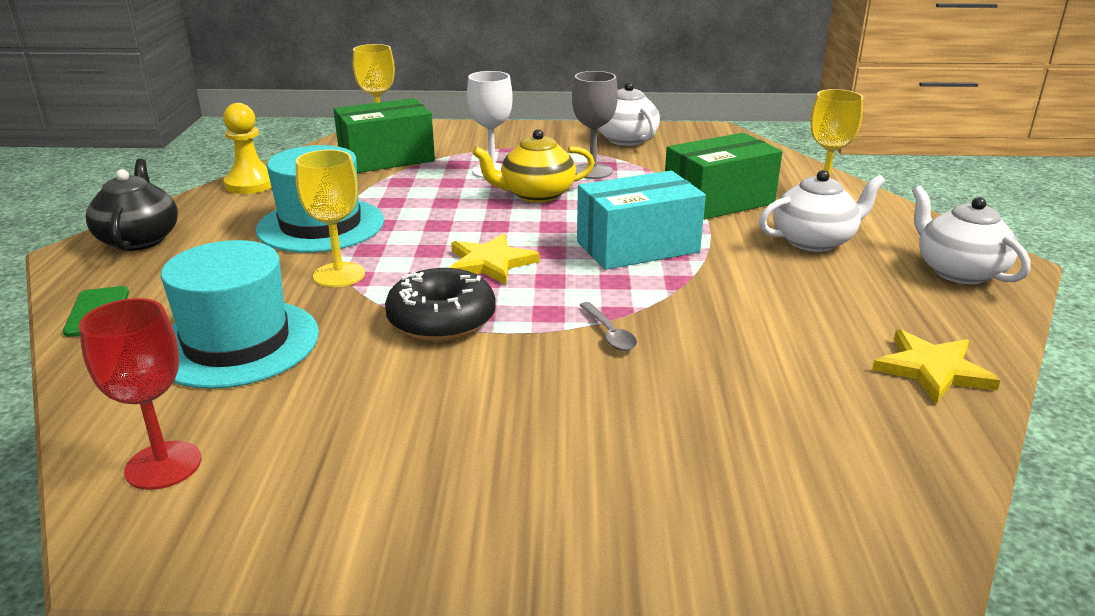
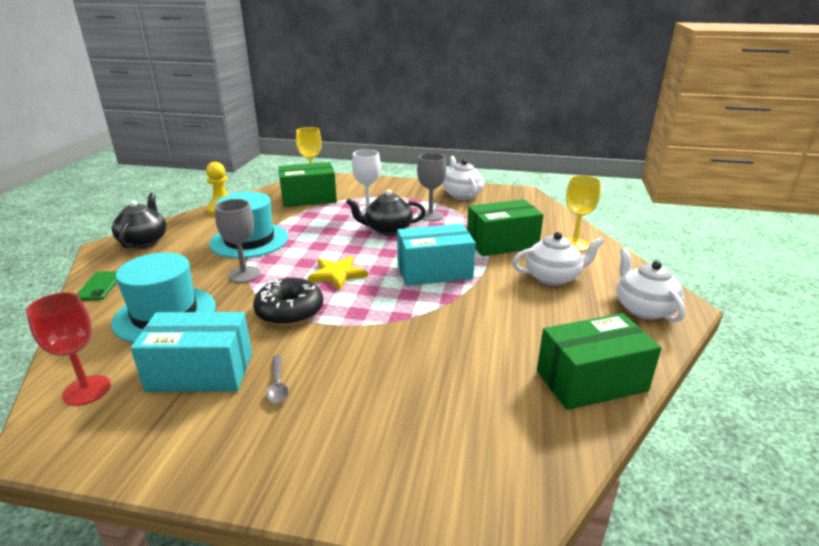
camera: 10 degrees right, 0 degrees up
(339, 275) = (244, 274): yellow goblet -> grey goblet
(343, 418) = (200, 372): none -> turquoise box
(536, 194) = (387, 229): yellow teapot -> black teapot
(609, 333) = (388, 331): grey spoon -> grey spoon (277, 385)
(932, 369) = (591, 381): yellow star -> green box

